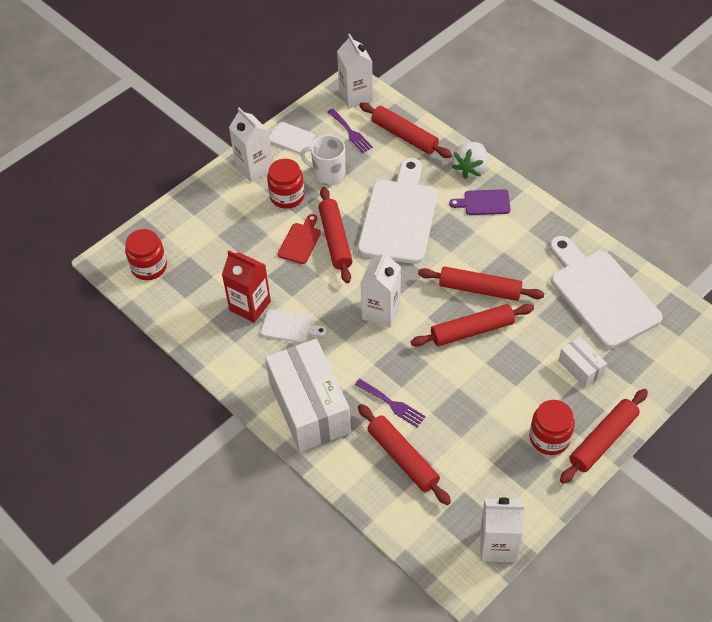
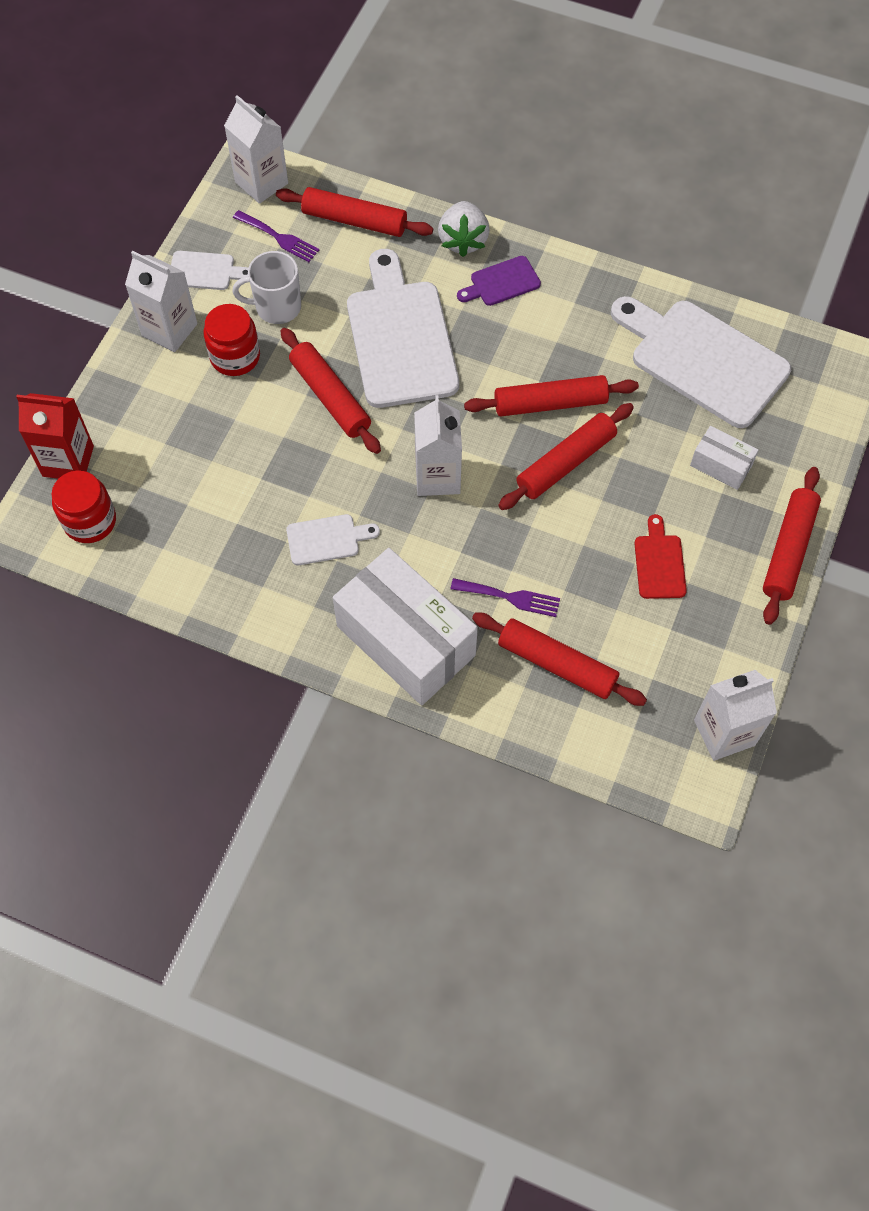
camera: 25 degrees left, 10 degrees up
(250, 306) = (259, 529): red carton -> red carton (68, 461)
(300, 241) = (284, 415): red cutting board -> red cutting board (659, 563)
(549, 438) = (724, 571): red jar -> none

